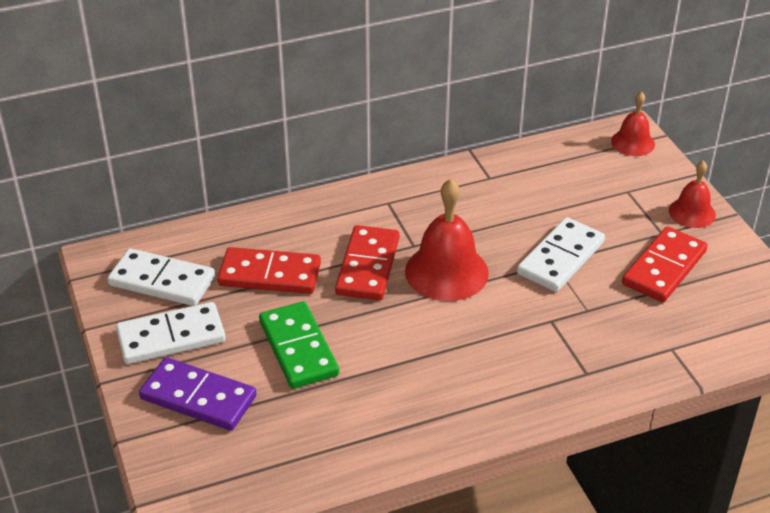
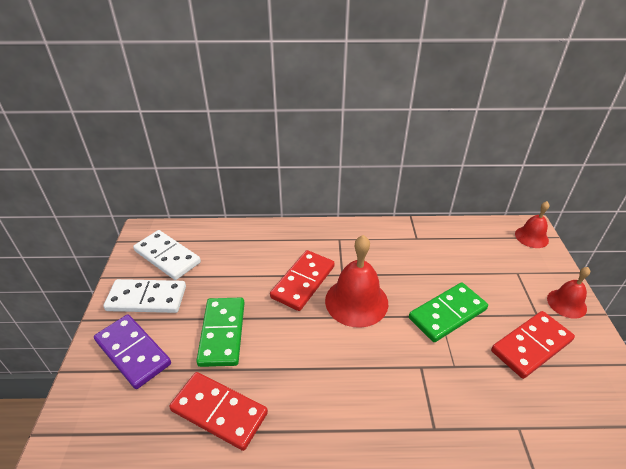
camera: 20 degrees right, 0 degrees up
(269, 275) = (235, 270): red domino -> red domino (219, 412)
(561, 258) = (447, 314): white domino -> green domino

